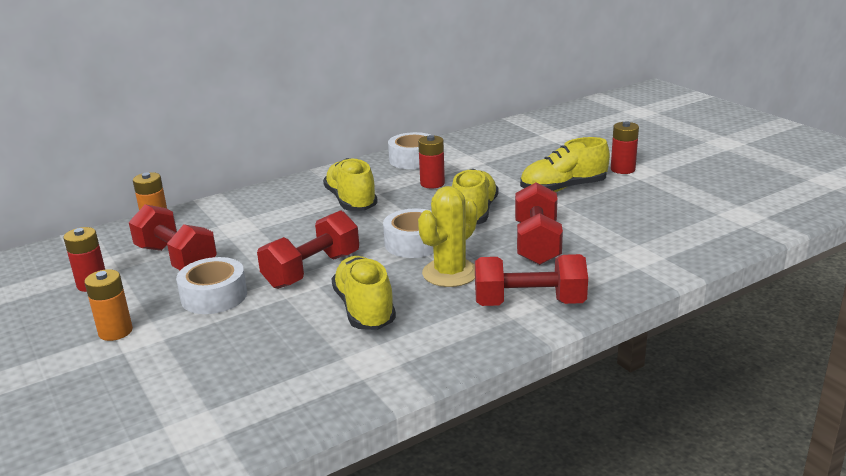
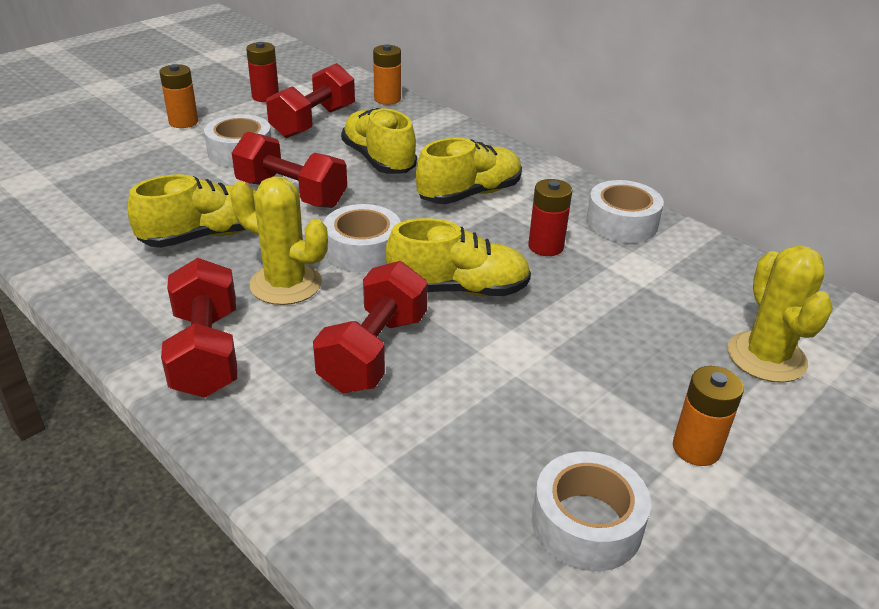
camera: 75 degrees right, 10 degrees up
(537, 243) = (374, 352): red dumbbell -> red dumbbell turned 60 degrees counterclockwise
(554, 144) = (766, 357): none -> yellow cactus
(563, 188) = (577, 373): yellow shoe -> yellow shoe (378, 160)
(622, 169) = (696, 448): red battery -> orange battery
(675, 198) = (586, 523): none -> white tape

